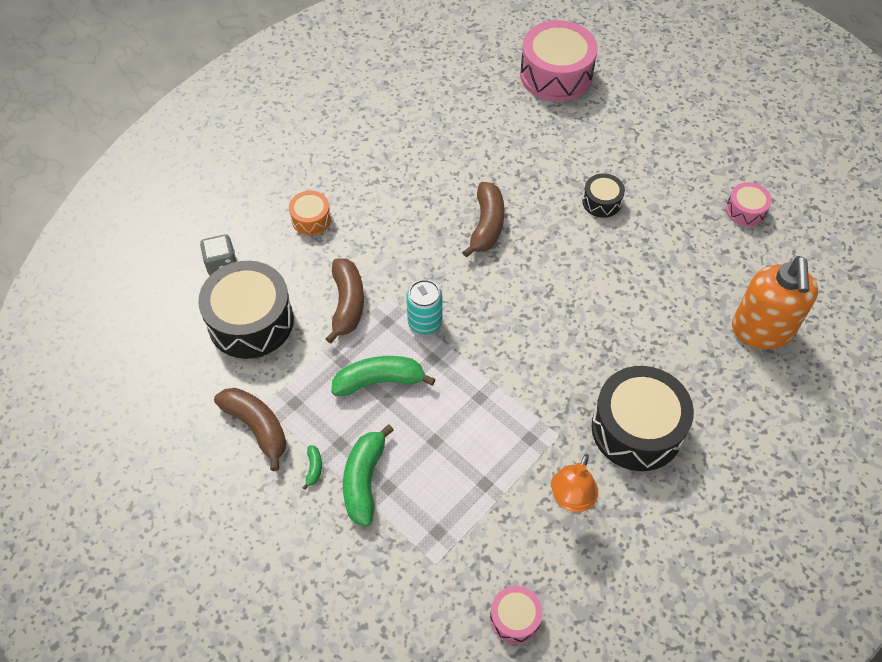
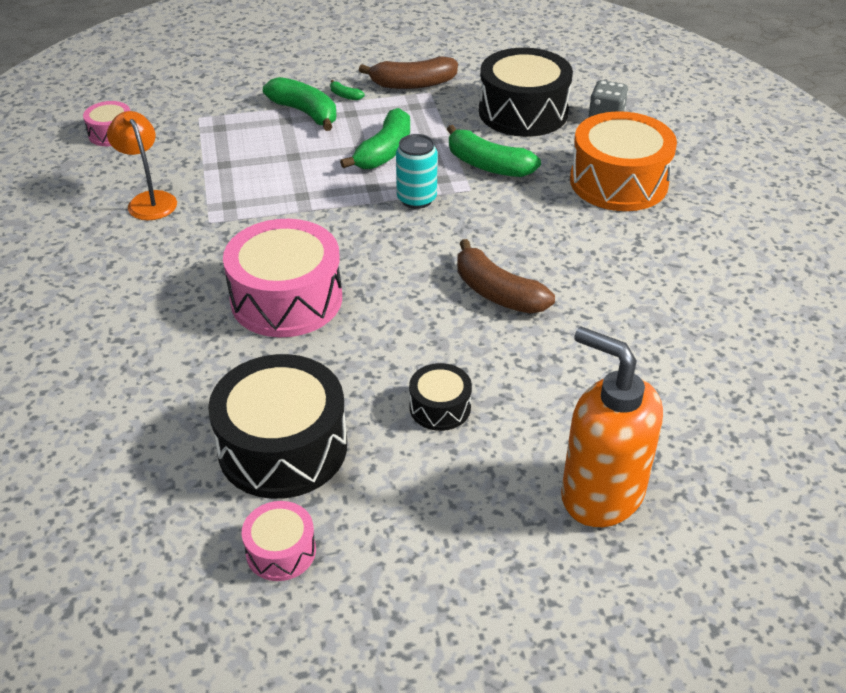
camera: 125 degrees right, 15 degrees down
(311, 219) = (618, 182): orange drum -> orange drum, size x2.02
(347, 304) = (487, 165): brown banana -> green banana
(556, 75) = (721, 498): pink drum -> pink drum (286, 299)
(637, 429) = (151, 271): black drum -> black drum (282, 447)
(761, 330) = (118, 435): orange soap dispenser -> orange soap dispenser (601, 493)

